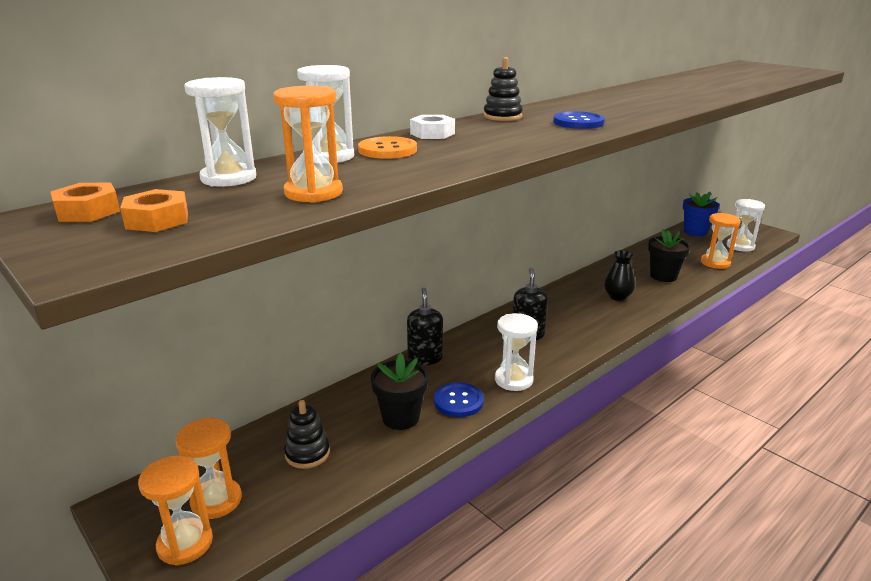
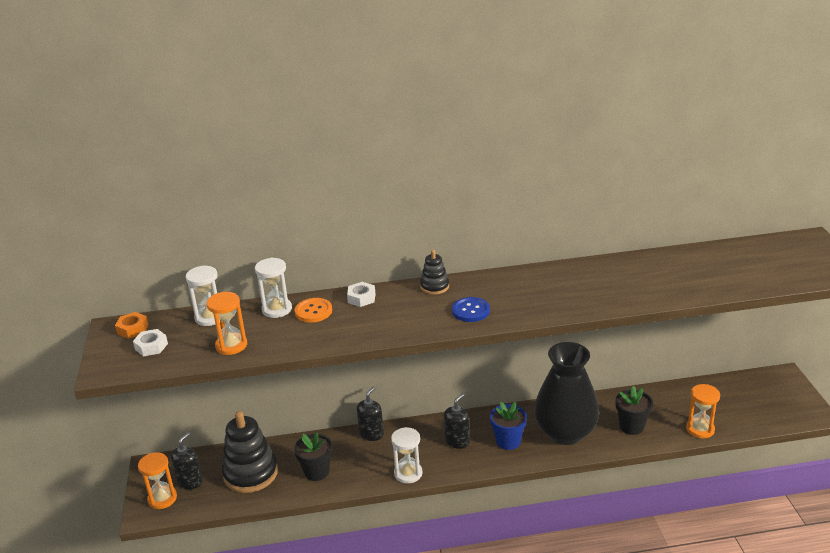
camera: 35 degrees right, 5 degrees up
(157, 220) = (151, 346): orange nut -> white nut
(216, 500) = (190, 482): orange hourglass -> black soap dispenser
(307, 453) = (250, 473): black stacking toy -> black stacking toy, size x1.97
(458, 401) = (359, 475): blue button -> none
(617, 296) = (565, 433): black vase -> black vase, size x2.39
(695, 232) = (734, 387): blue flower pot -> blue flower pot (508, 441)
(740, 246) = (754, 419): white hourglass -> none

